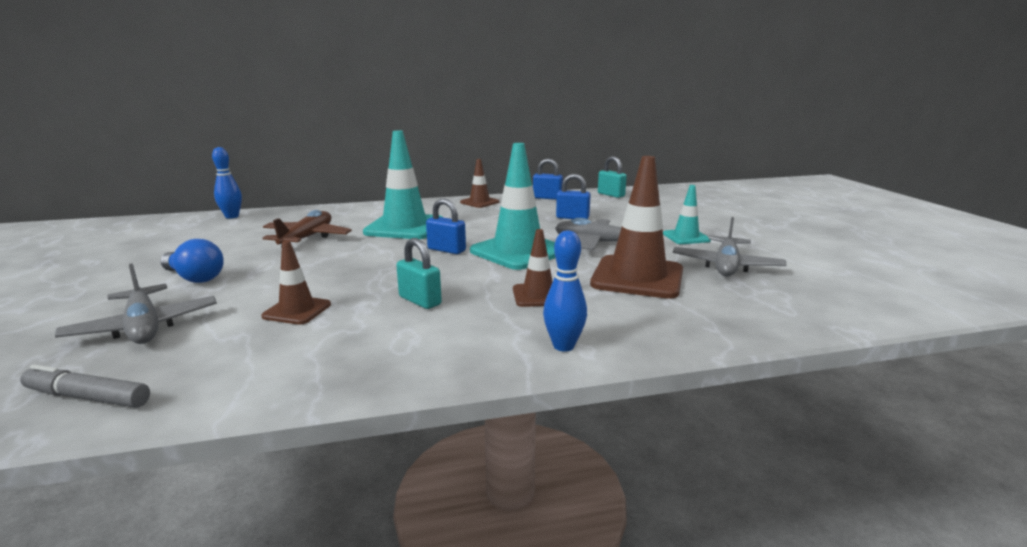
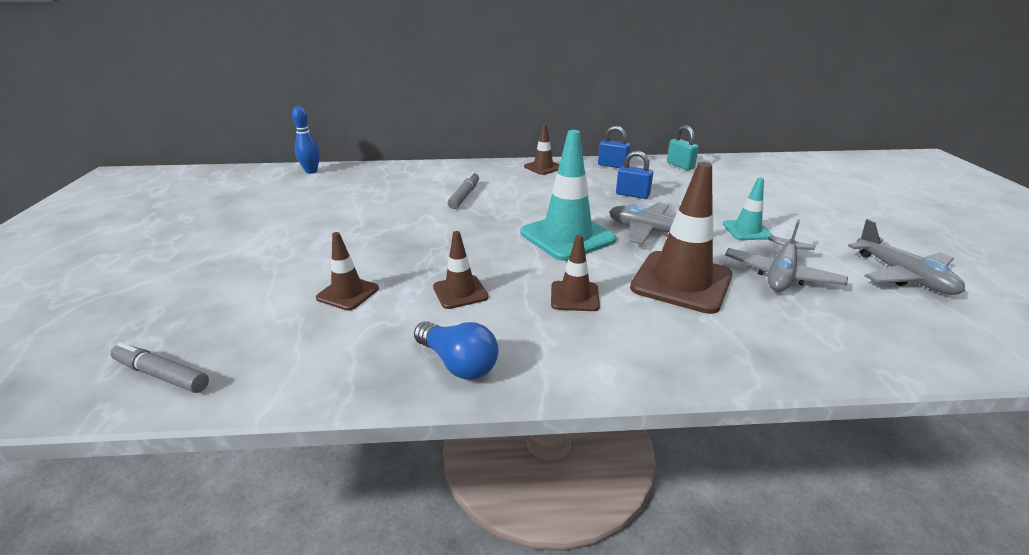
camera: 10 degrees right, 10 degrees up
(144, 327) = (217, 299): grey plane -> grey plane (903, 276)
(195, 278) = (268, 245): blue light bulb -> blue light bulb (458, 363)
(307, 238) = (372, 203): brown plane -> none
(405, 227) = (464, 196): turquoise traffic cone -> grey marker
(420, 301) = (460, 292): turquoise padlock -> brown traffic cone
(446, 250) = (498, 229): blue padlock -> none
(563, 346) = (585, 365): blue bowling pin -> none

